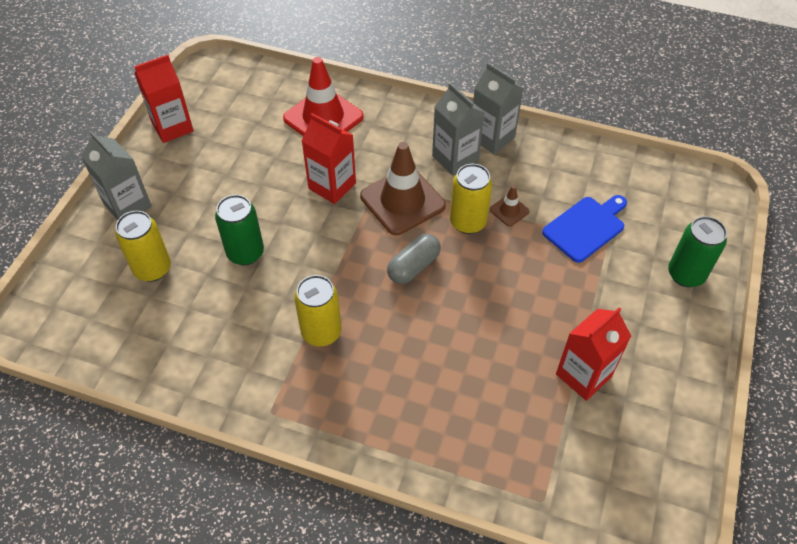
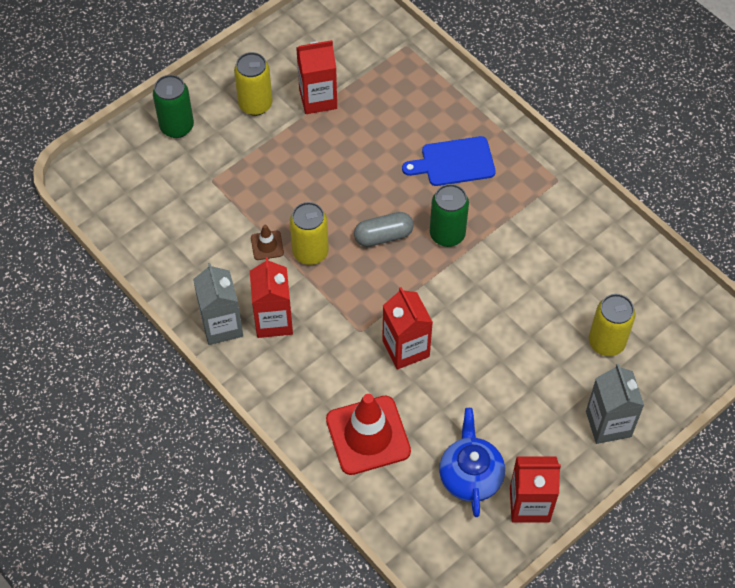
camera: 150 degrees left, 5 degrees up
(228, 125) = (470, 476): none -> blue teapot
(245, 253) = (518, 318): green can -> green can (447, 234)
(321, 332) = (490, 219): yellow can -> yellow can (255, 104)
(402, 201) = (352, 301): brown traffic cone -> none
(455, 158) = (273, 320): grey carton -> red carton
(586, 227) = (217, 199): blue cutting board -> blue cutting board (454, 162)

